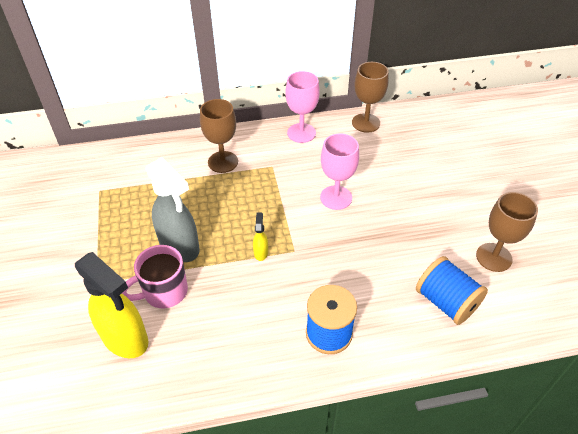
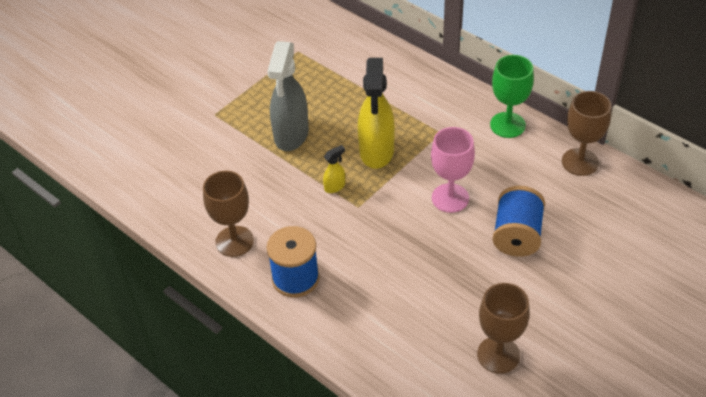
camera: 55 degrees right, 0 degrees up
(125, 339) = (183, 163): yellow spray bottle -> yellow spray bottle (376, 152)
(164, 292) = (241, 156): pink mug -> none
(223, 162) = (409, 98): brown goblet -> brown goblet (234, 241)
(301, 133) = (507, 125): pink goblet -> green goblet
(446, 302) = (405, 342): blue spool -> blue spool (517, 235)

